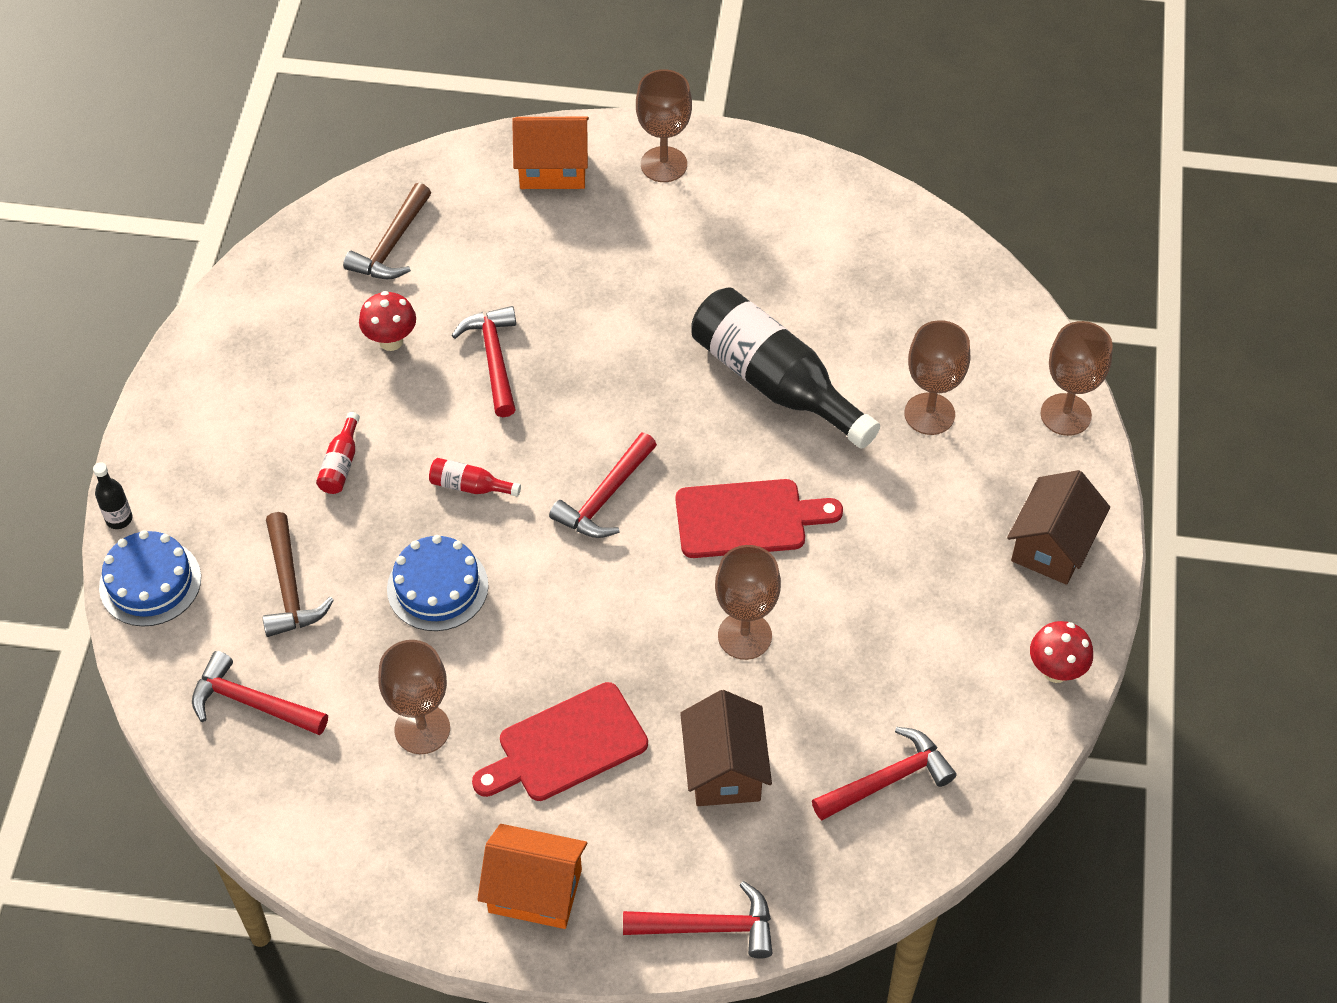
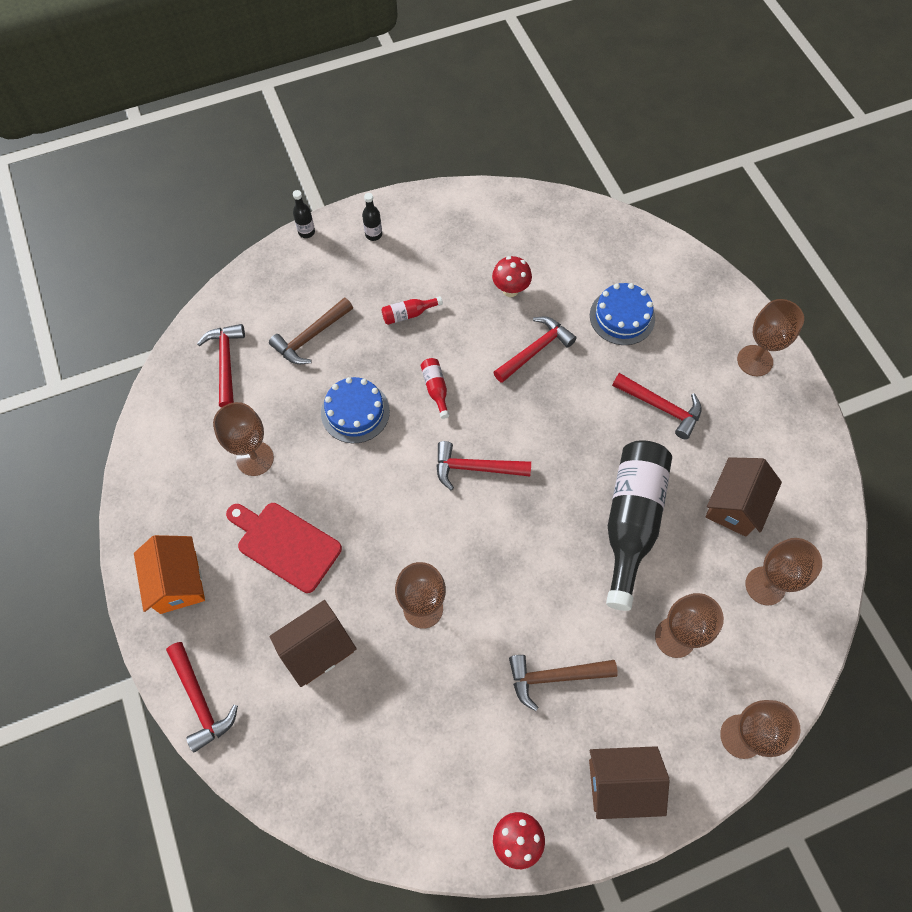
camera: 60 degrees right, 10 degrees up
(150, 582) = (275, 270): blue cake -> blue cake (622, 317)
(188, 445) = (373, 234): none -> black bottle
(392, 244) = (579, 251): brown hammer -> brown hammer (555, 677)
(553, 169) = (701, 301): orange house -> none
(747, 519) = (513, 562): red cutting board -> none
(819, 280) = (734, 505): none -> brown house
(887, 780) = (364, 761): red hammer -> red hammer (661, 407)
(924, 305) = (765, 586): none -> brown goblet

